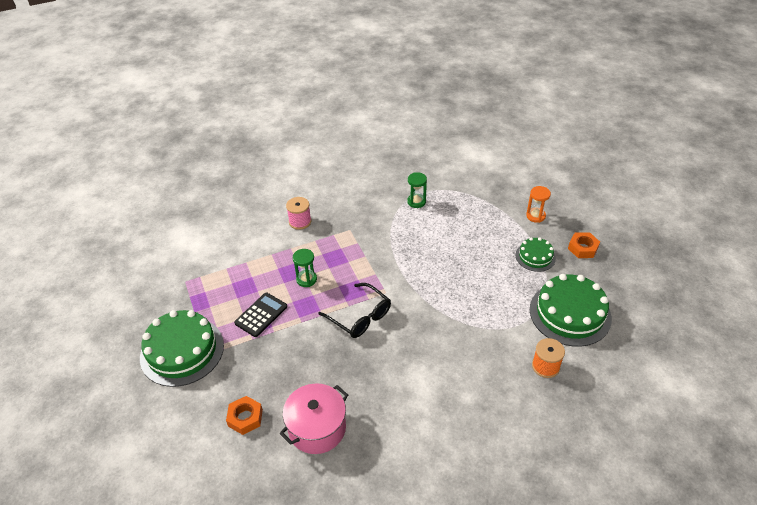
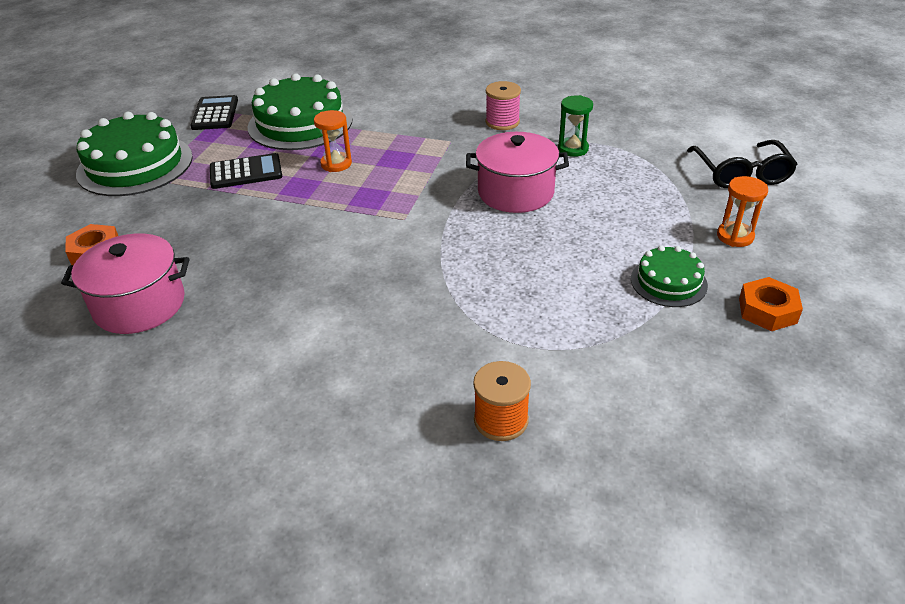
camera: 40 degrees right, 5 degrees down
(181, 286) = (215, 114): none -> black calculator
(300, 222) = (406, 111): pink spool -> pink spool (502, 122)
(306, 279) = (336, 164): green hourglass -> orange hourglass
(360, 317) = (340, 227): black glasses -> black glasses (741, 174)
(420, 245) = (515, 192): none -> pink pot
(570, 313) = (632, 378): green cake -> green cake (300, 123)

